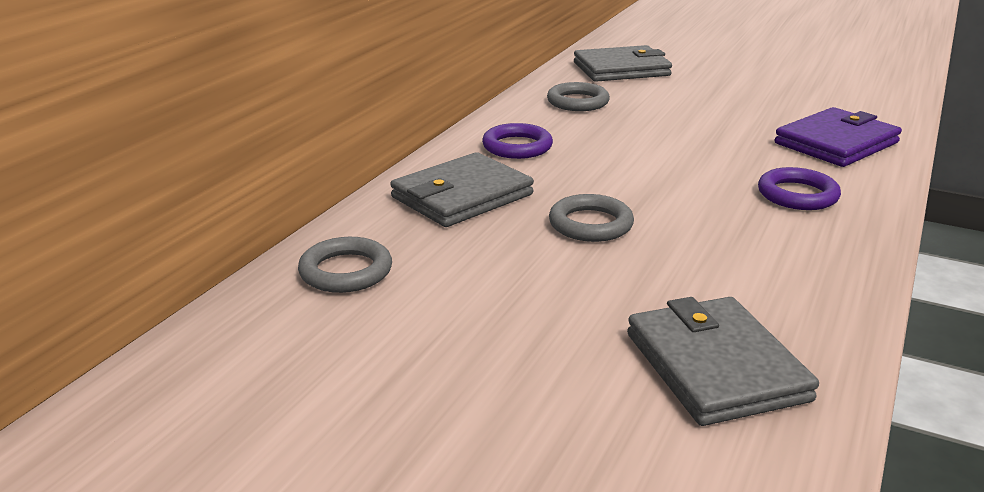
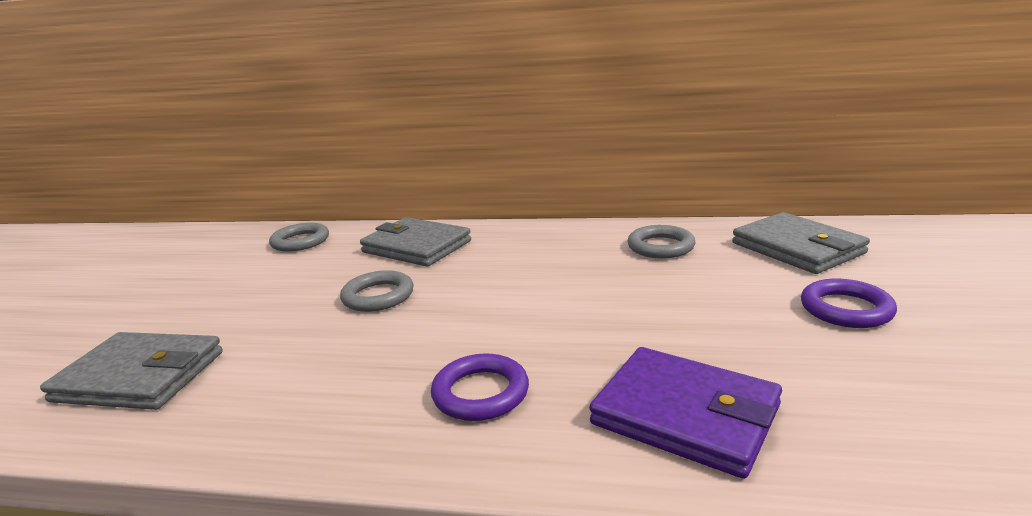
camera: 75 degrees right, 5 degrees down
(517, 146) = (524, 245): purple ring -> purple ring (846, 309)
(715, 366) = (140, 376): grey wallet -> grey wallet turned 45 degrees clockwise

